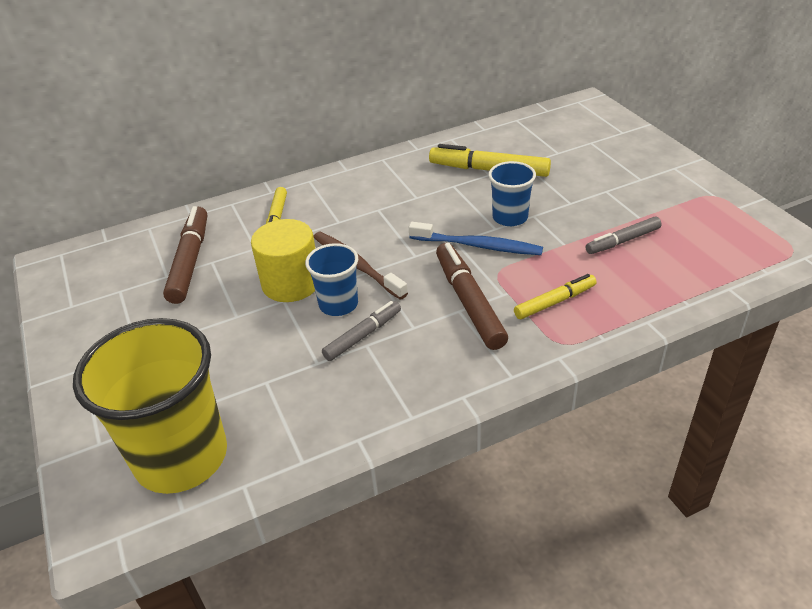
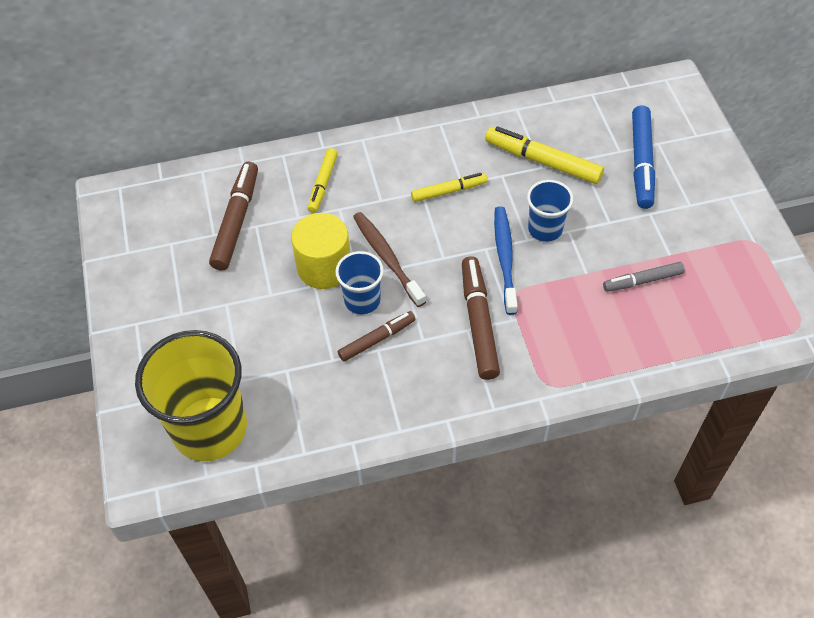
camera: 10 degrees right, 15 degrees up
(363, 335) = (377, 339): grey marker -> brown marker
(478, 246) = (505, 258): blue toothbrush -> blue toothbrush turned 120 degrees counterclockwise
(555, 302) = (555, 339): yellow marker -> yellow marker (449, 191)
(581, 157) = (641, 163): none -> blue marker

